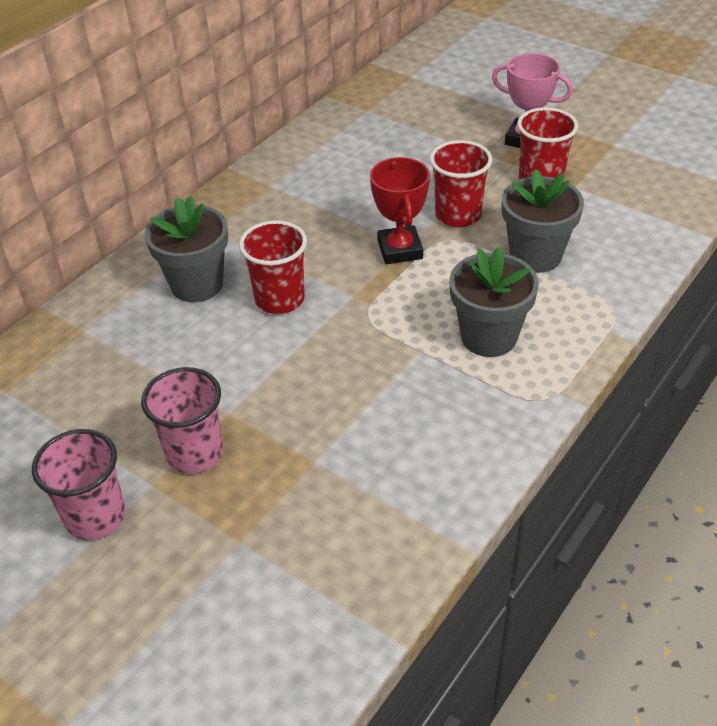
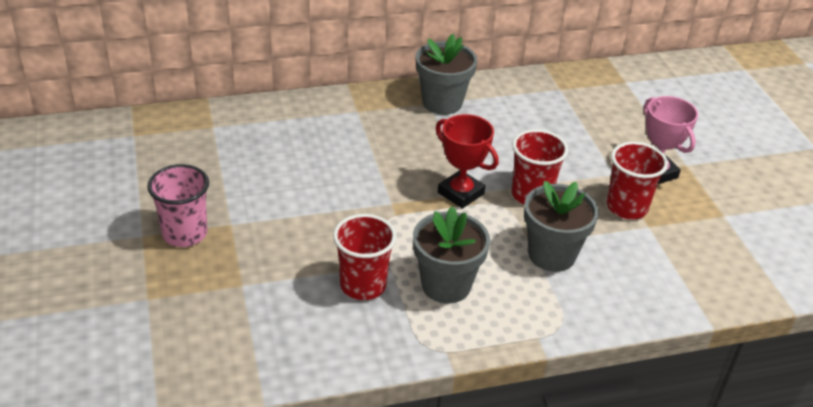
camera: 35 degrees right, 5 degrees down
(95, 517) = (95, 232): pink cup -> none
(197, 284) = (307, 138): grey flower pot -> grey flower pot (442, 103)
(279, 299) = (344, 177): red cup -> red cup (363, 285)
(400, 250) = (460, 193): red trophy -> red trophy turned 75 degrees counterclockwise

